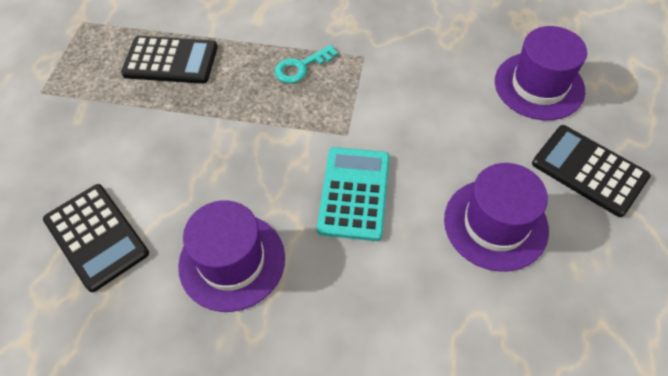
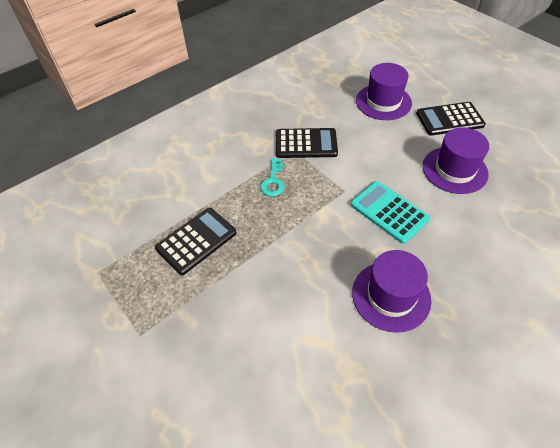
camera: 50 degrees left, 5 degrees down
(96, 237) = (311, 363): black calculator -> black calculator (306, 144)

